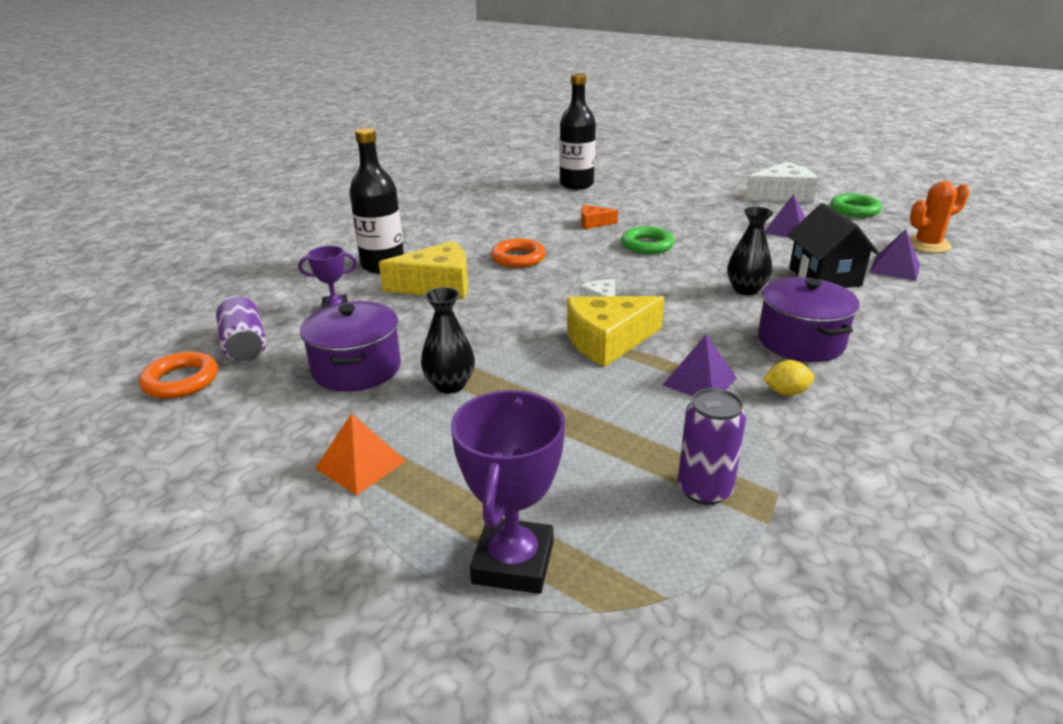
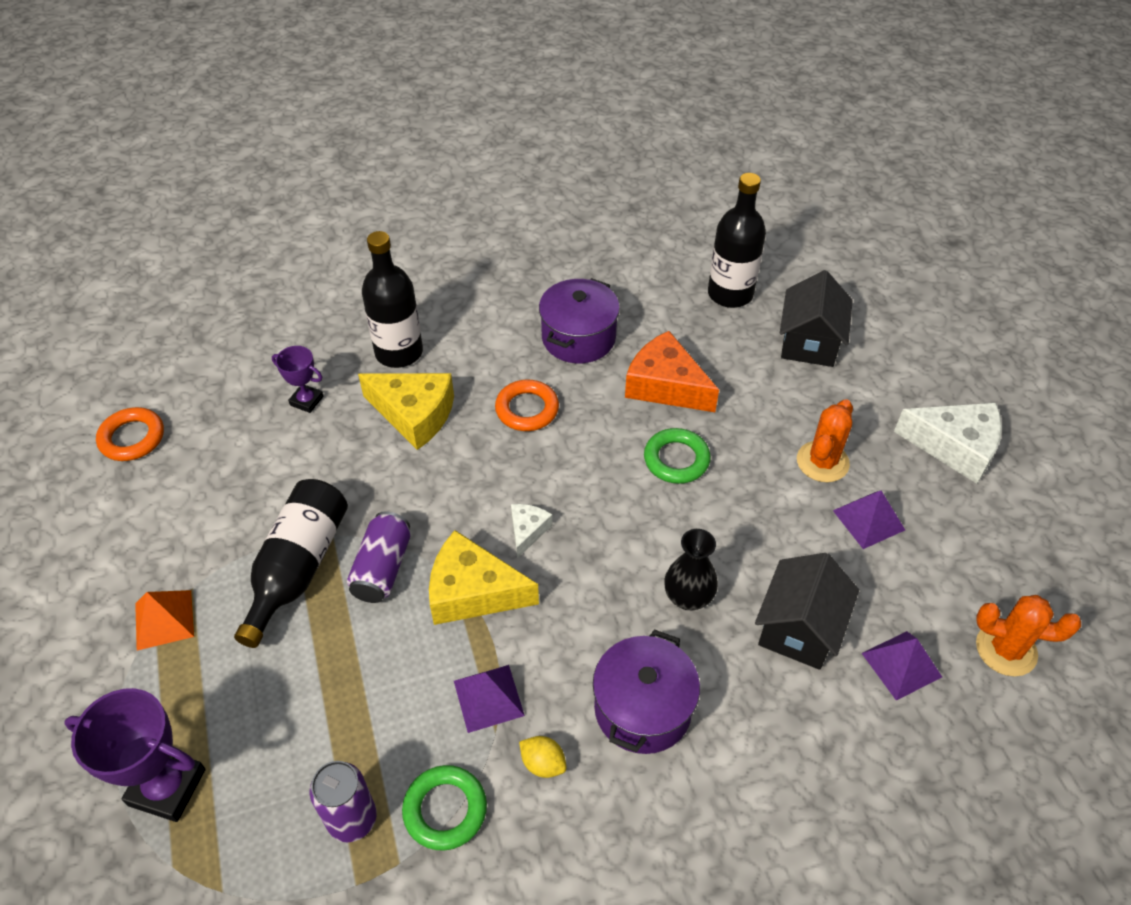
camera: 35 degrees right, 20 degrees up
(245, 345) = (204, 416): purple can -> purple can (382, 568)
(356, 368) = (253, 500): purple pot -> purple pot (578, 337)
(450, 385) = (298, 567): black vase -> black bottle
(513, 562) = (167, 787): purple trophy -> purple trophy turned 60 degrees clockwise
(593, 223) = (665, 385): orange cheese -> orange cheese, size x1.94
(649, 187) = (809, 343): none -> black house
(728, 220) = (822, 462): none -> orange cactus
(854, 210) = (1010, 529): green ring -> green ring (445, 810)

